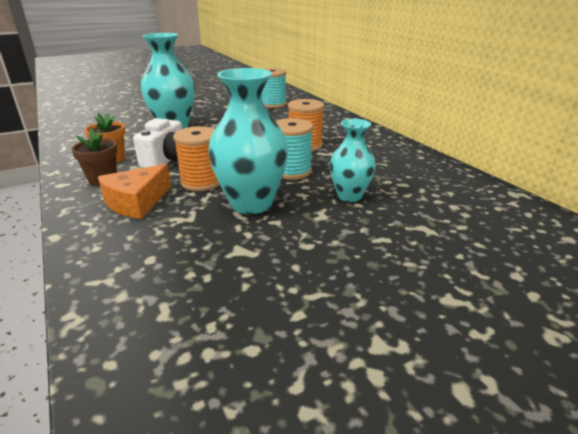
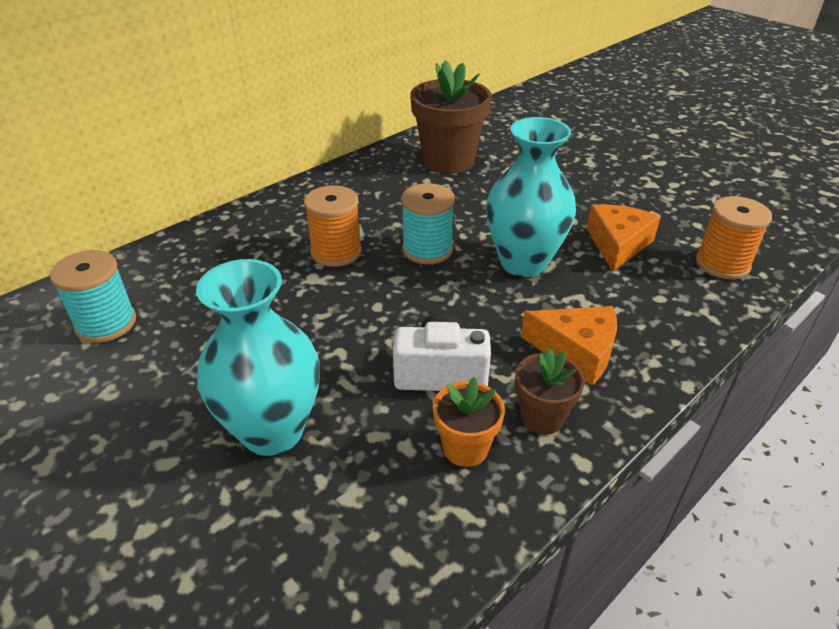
camera: 105 degrees left, 10 degrees up
(201, 182) = (494, 313): orange spool -> orange spool (722, 264)
(247, 261) = (617, 244): none -> orange cheese
(349, 196) = (470, 207): turquoise vase -> none
(444, 199) = (448, 161): none -> brown flower pot

